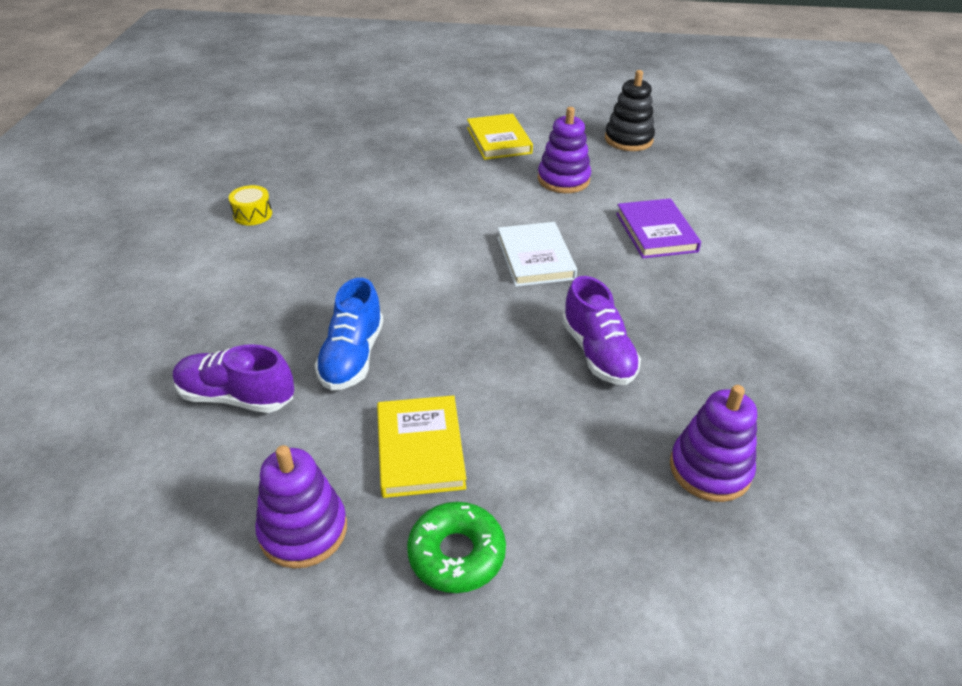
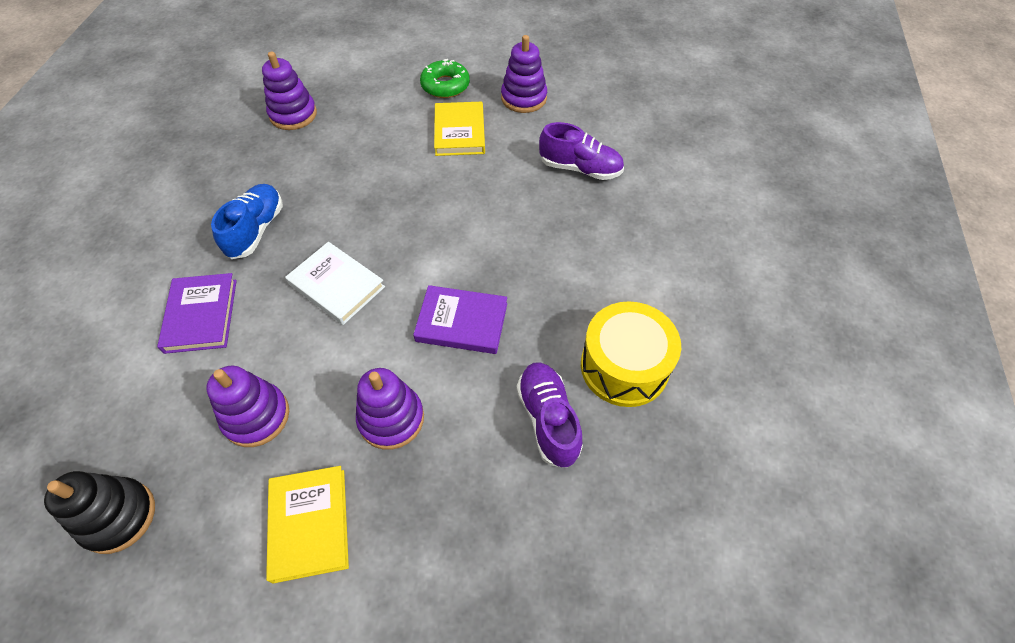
camera: 175 degrees left, 15 degrees up
(252, 214) = (624, 366): yellow drum -> yellow drum, size x2.09
(352, 357) = (504, 194): blue shoe -> blue shoe (256, 230)
(402, 236) = (461, 322): none -> purple book
(455, 182) = (391, 419): none -> purple stacking toy
(535, 258) = (336, 286): white book -> white book turned 45 degrees counterclockwise
(598, 353) = (323, 188): purple shoe -> purple shoe (548, 419)

